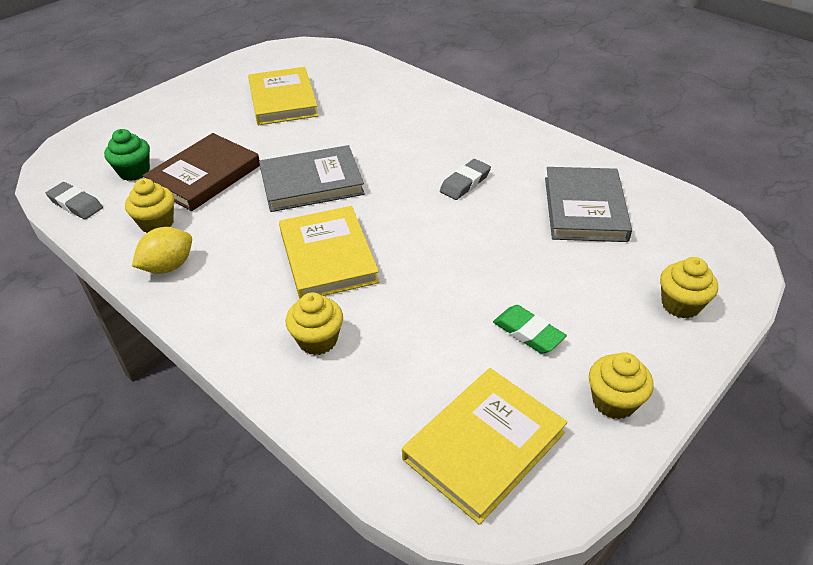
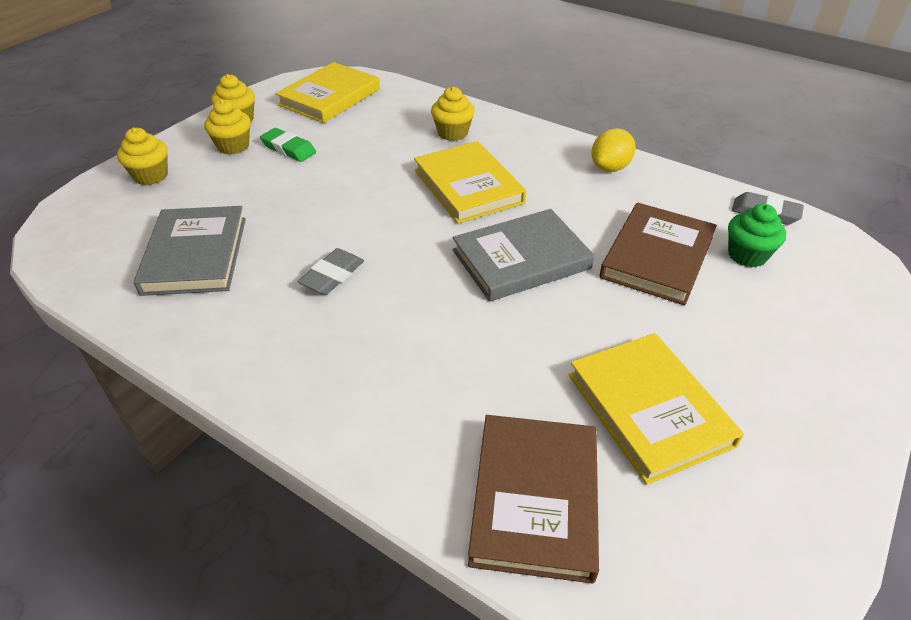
camera: 170 degrees right, 0 degrees up
(157, 223) = (658, 201): yellow cupcake -> yellow cupcake (233, 146)
(361, 77) = (535, 499): none -> brown book

